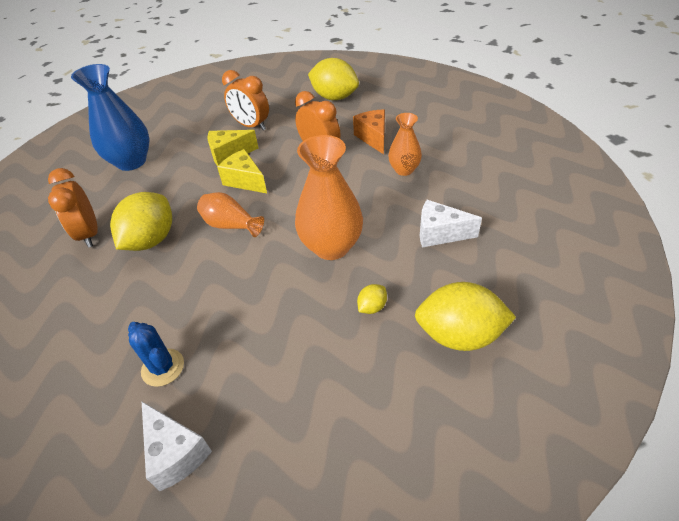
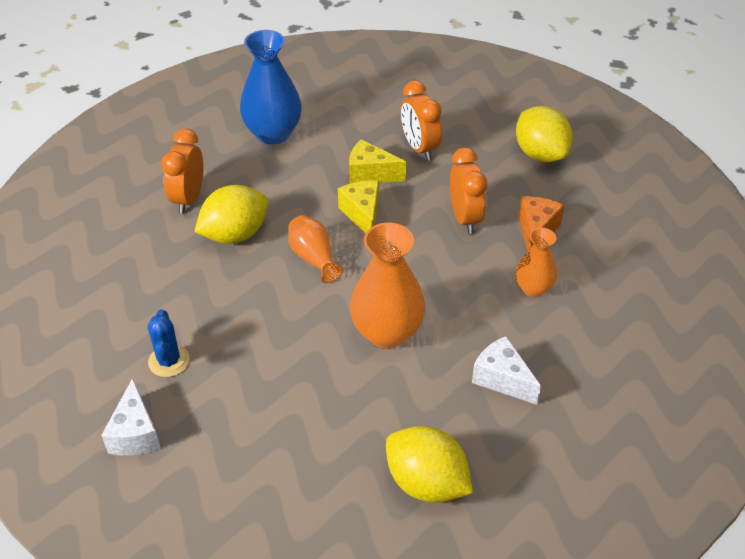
camera: 30 degrees right, 0 degrees up
(372, 307) = (373, 412): yellow lemon -> none

